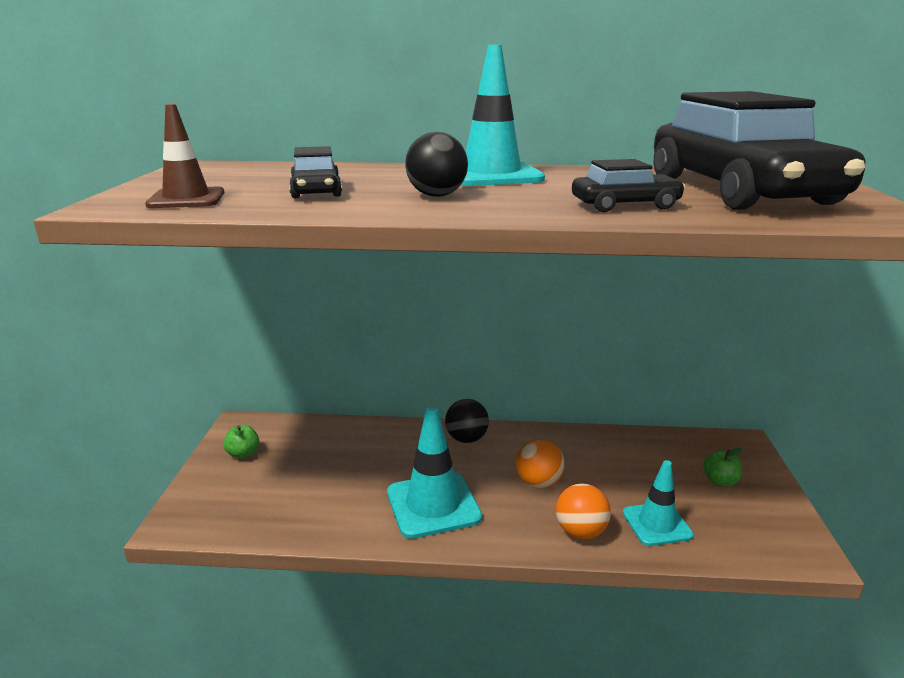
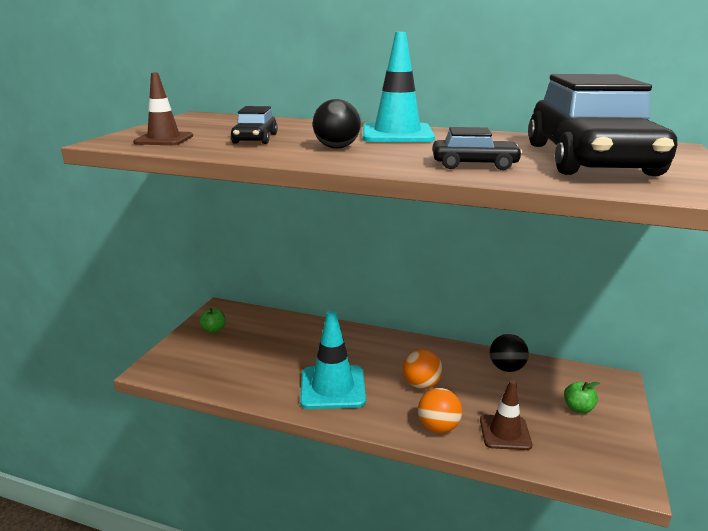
camera: 15 degrees right, 0 degrees up
(466, 439) = (379, 343): black ball -> black ball (506, 368)
(657, 524) = (505, 432): turquoise traffic cone -> brown traffic cone

